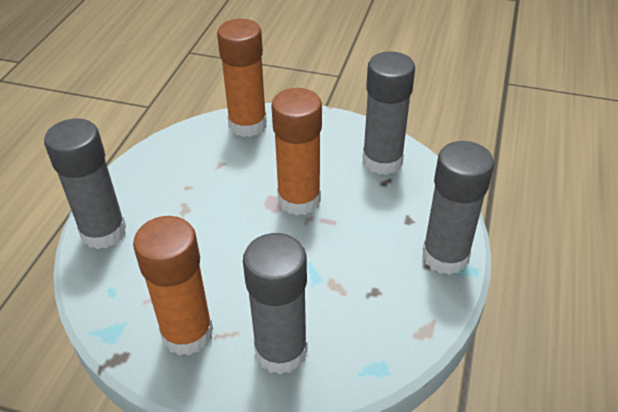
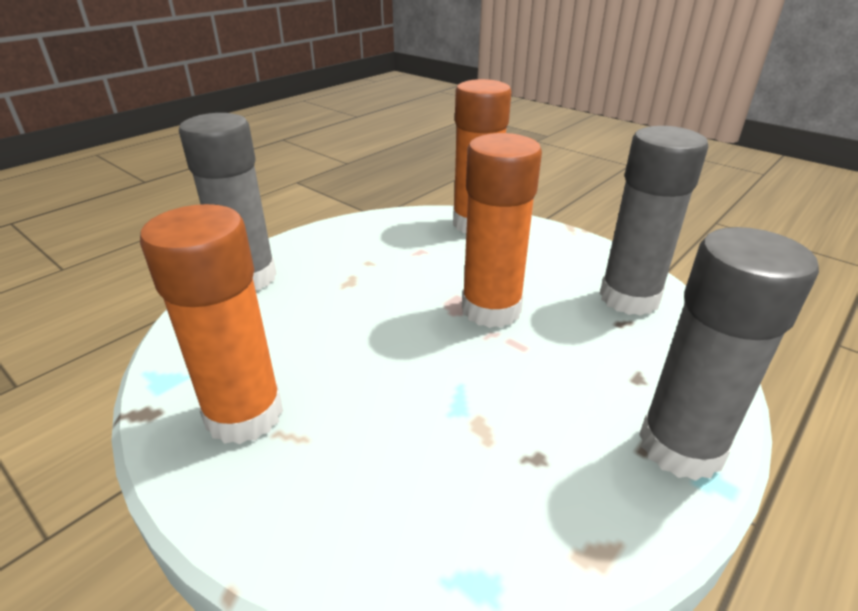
camera: 25 degrees right, 10 degrees down
(281, 351) = (345, 489): grey glue stick -> none

